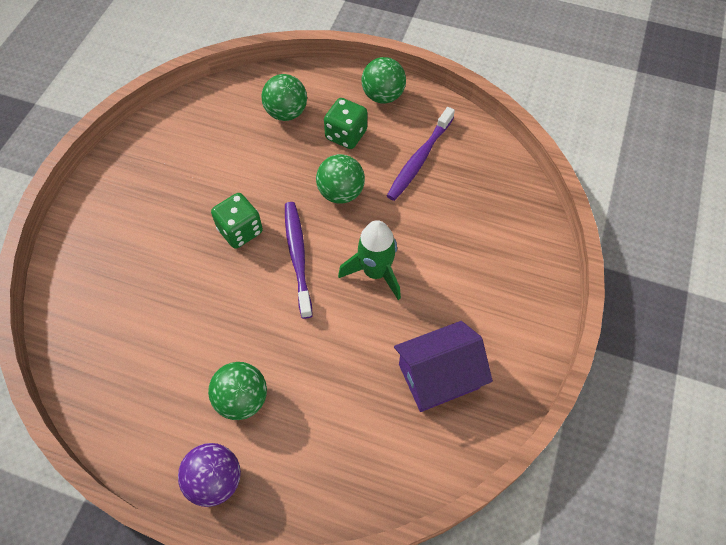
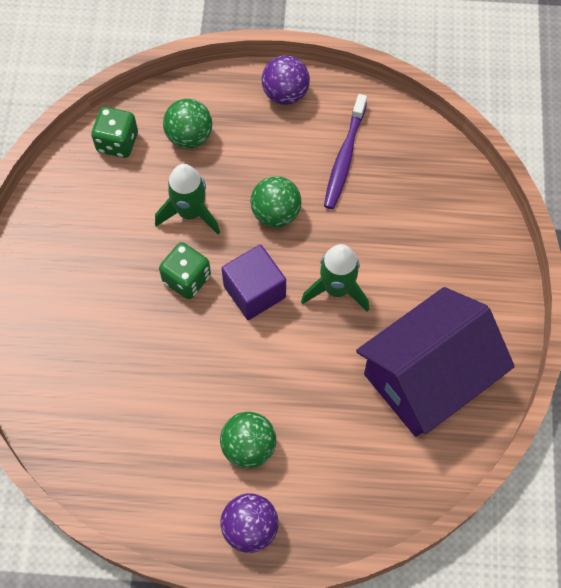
camera: 15 degrees left, 5 degrees up
(264, 175) = (190, 213): none -> green rocket
(298, 256) = (254, 292): purple toothbrush -> purple cube
(346, 135) = (260, 148): green dice -> green dice (117, 142)
(383, 96) = (285, 94): green ball -> purple ball
(438, 376) = (427, 377): purple house -> purple house, size x1.56

